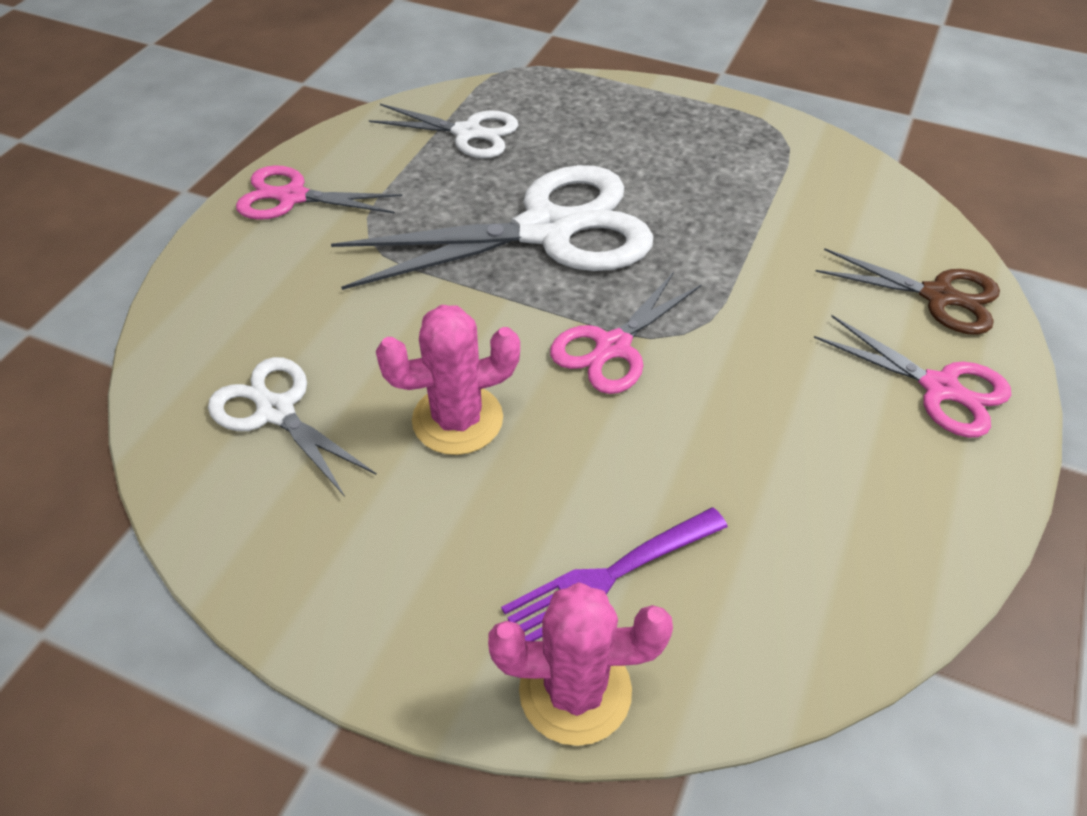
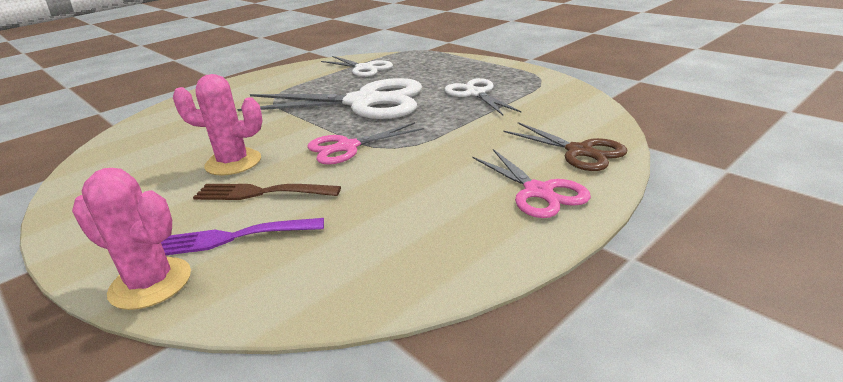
camera: 25 degrees right, 20 degrees down
(276, 411) = (156, 148): white scissors -> white scissors (476, 94)
(292, 197) = (256, 82): pink scissors -> none
(568, 476) = (261, 193): none -> brown fork

